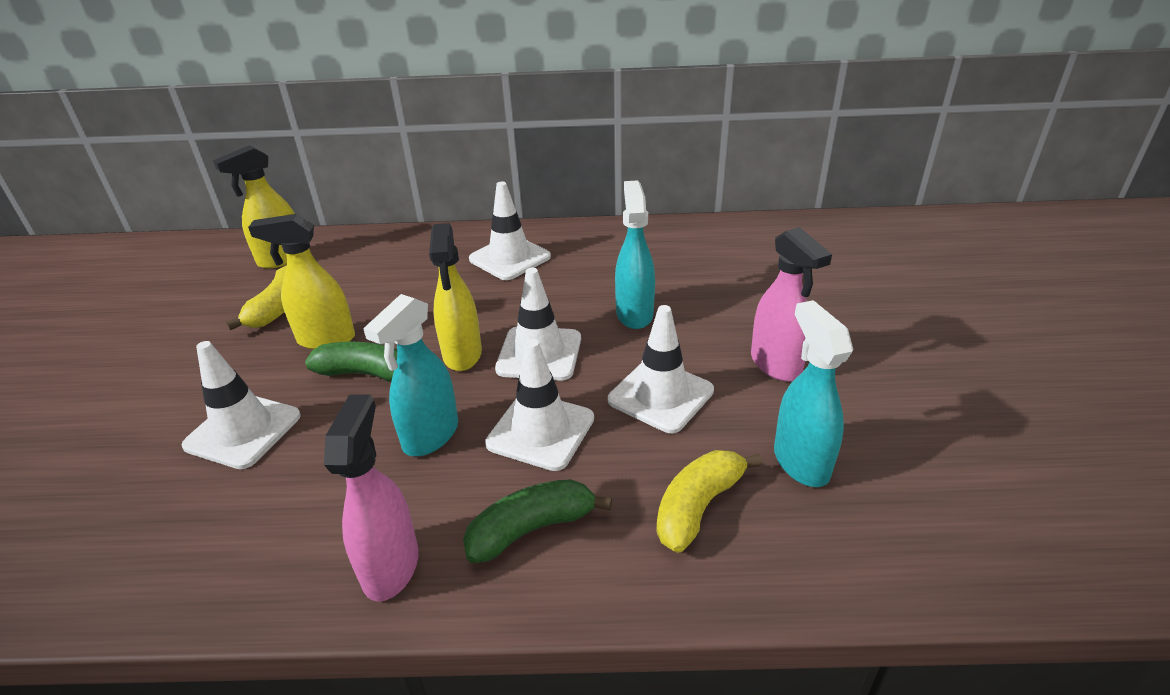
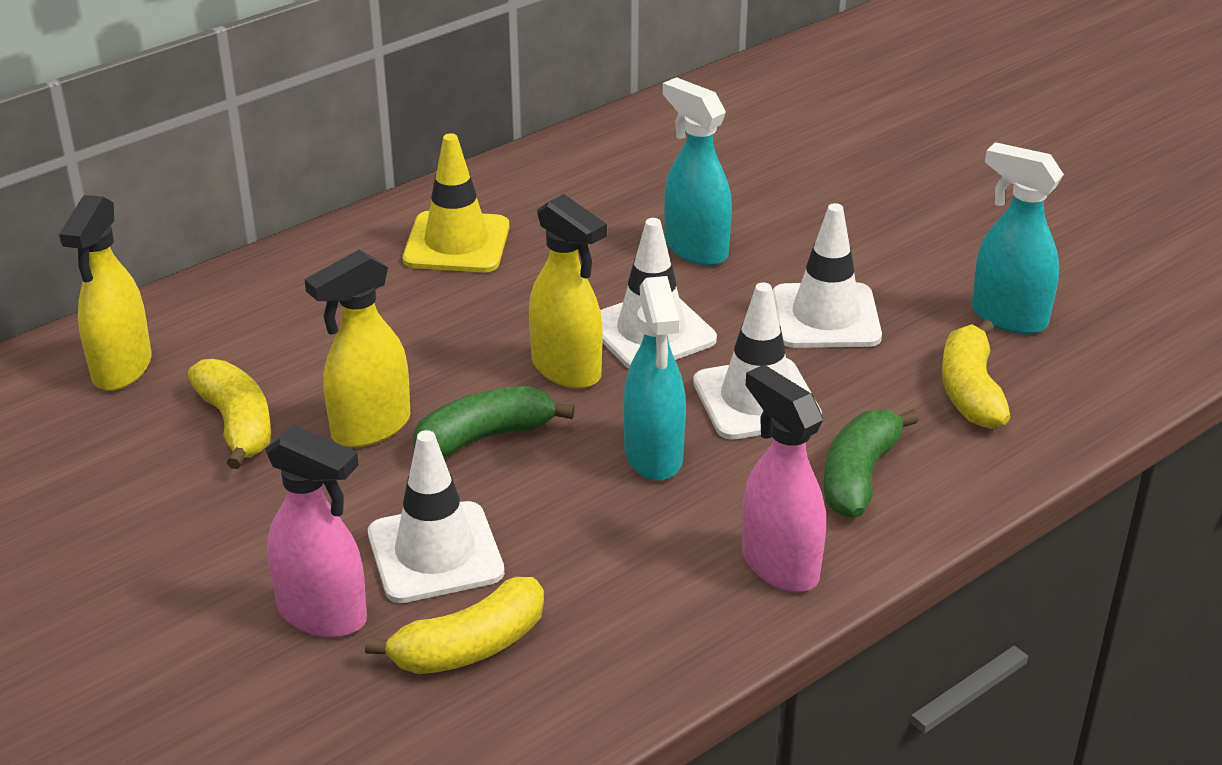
camera: 40 degrees left, 0 degrees up
(168, 503) = (470, 646): none -> yellow banana
(510, 258) = (456, 243): white traffic cone -> yellow traffic cone
(776, 365) = (895, 242): pink spray bottle -> pink spray bottle (323, 615)

